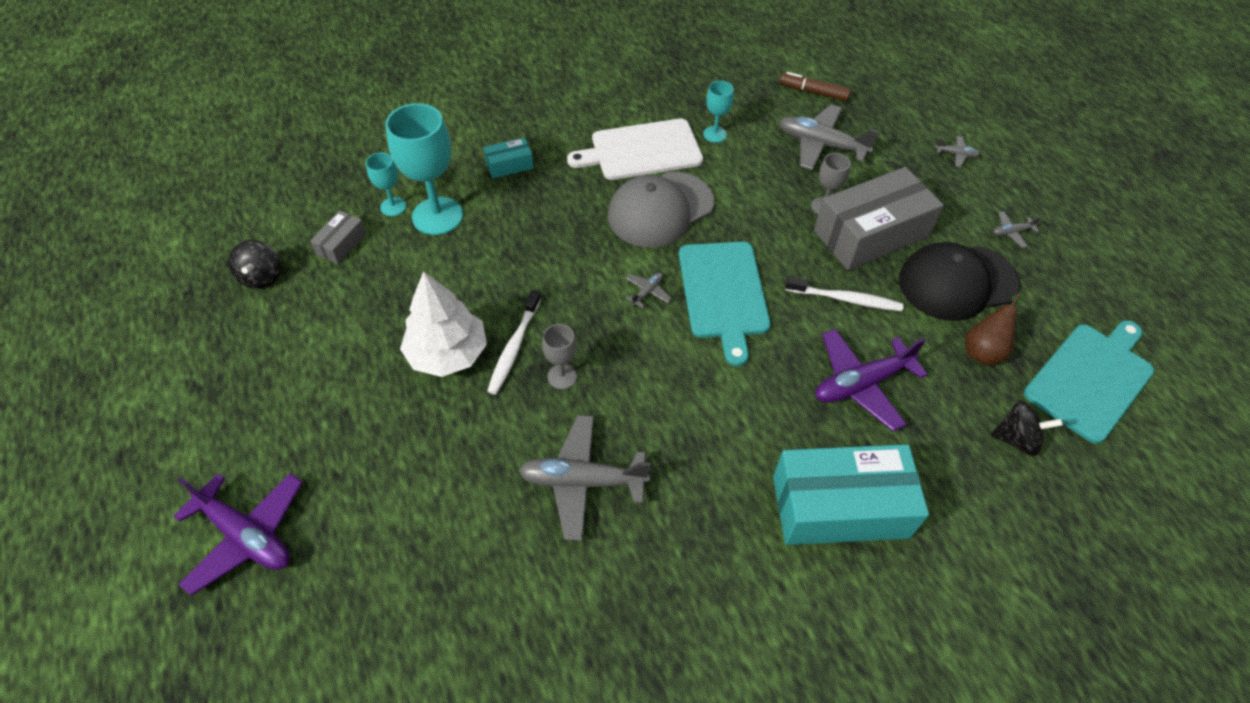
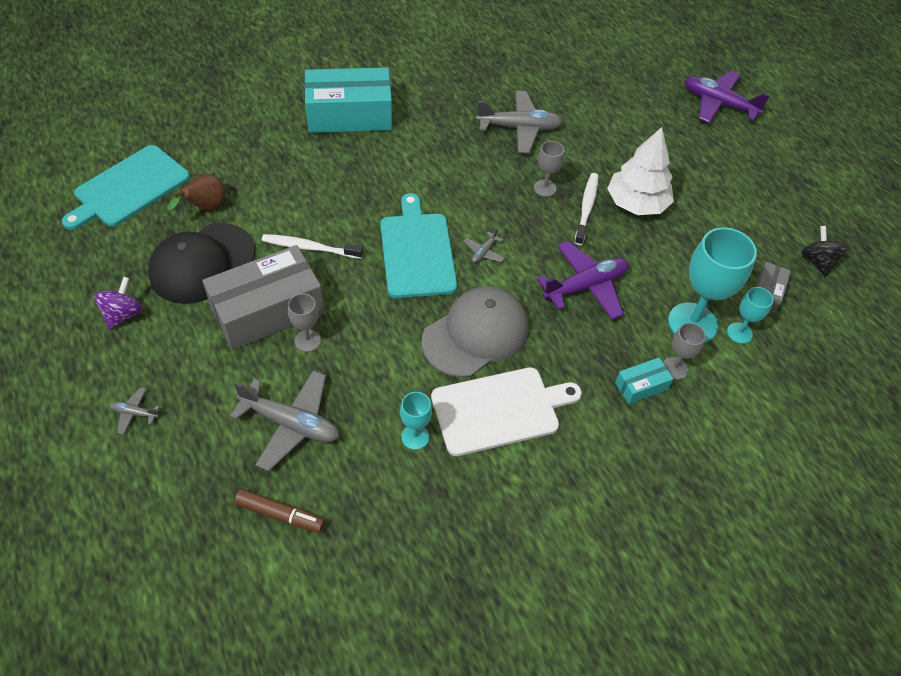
camera: 175 degrees right, 0 degrees up
(472, 178) = (674, 368): none -> grey goblet
(861, 384) = (315, 184): purple plane -> purple plane (585, 286)
(957, 282) = (202, 263): black cap -> black cap turned 150 degrees clockwise
(1011, 232) = (123, 314): grey plane -> purple spinning top
(1016, 439) = (211, 150): black spinning top -> none

